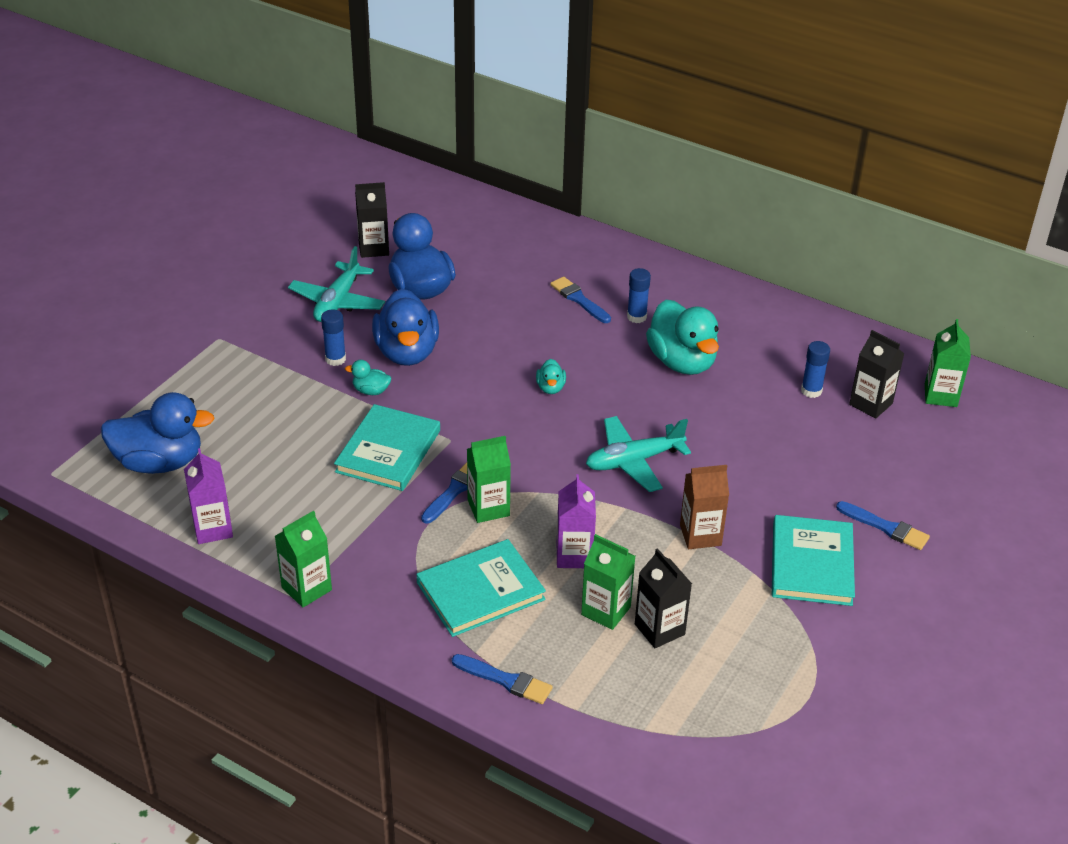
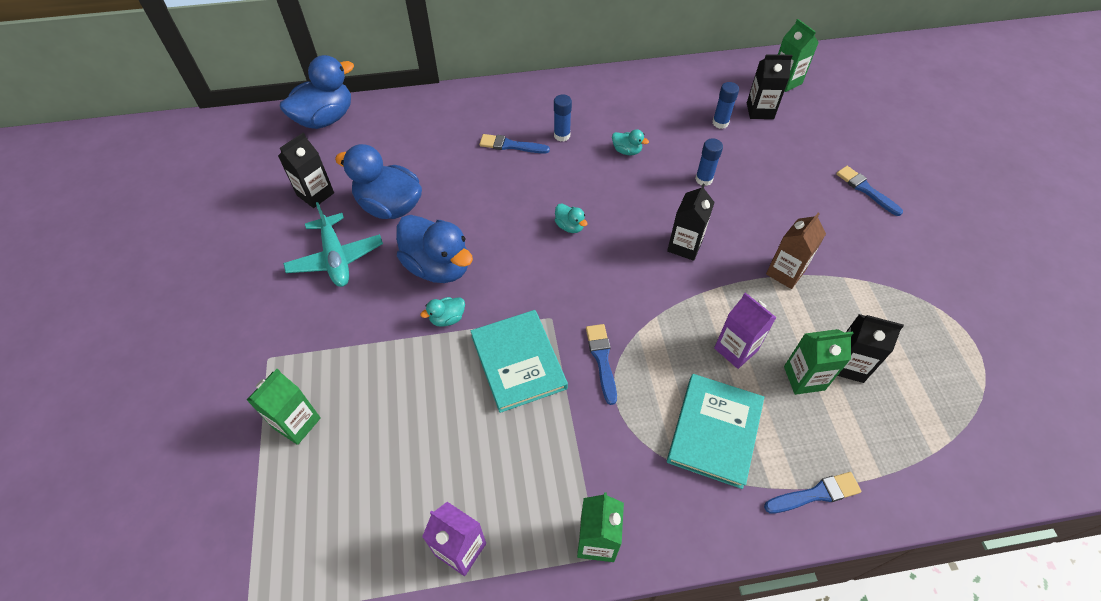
camera: 40 degrees left, 15 degrees up
(159, 462) = (342, 521): blue duck -> blue duck (325, 119)
(335, 359) = (389, 310): blue glue stick -> blue glue stick (704, 179)
(488, 508) = (640, 355): green carton -> green carton (297, 423)
(634, 461) = (684, 246): turquoise plane -> black carton
(682, 362) = (627, 151): turquoise duck -> turquoise duck, size x0.45
(811, 564) = (863, 245): turquoise book -> none
(885, 527) = (866, 190): blue brush -> blue brush turned 120 degrees counterclockwise

